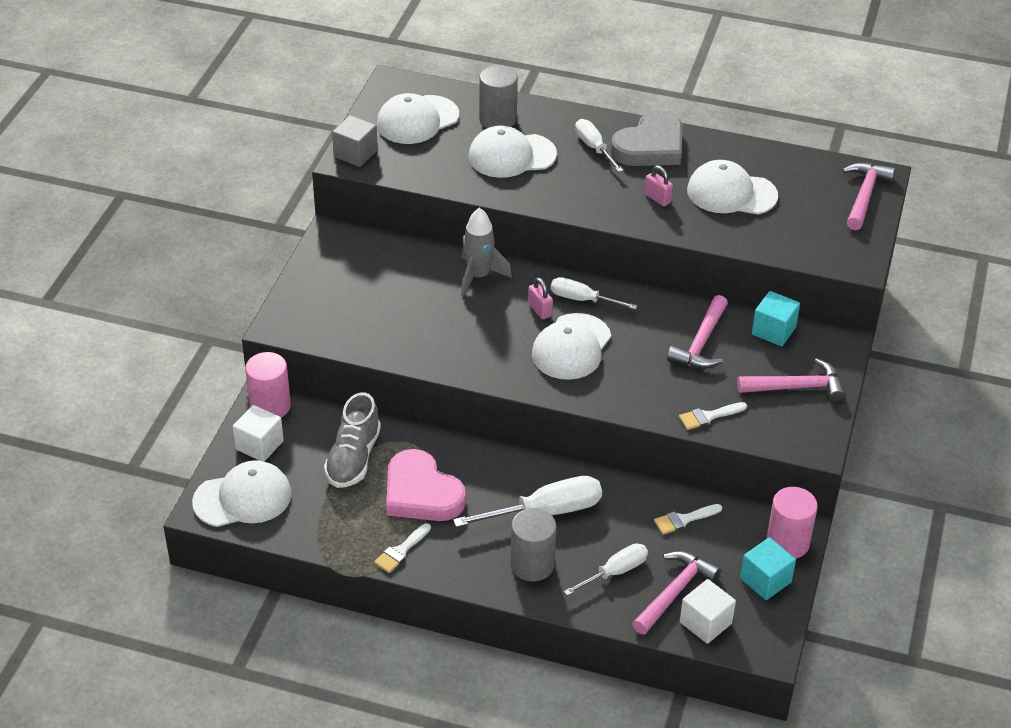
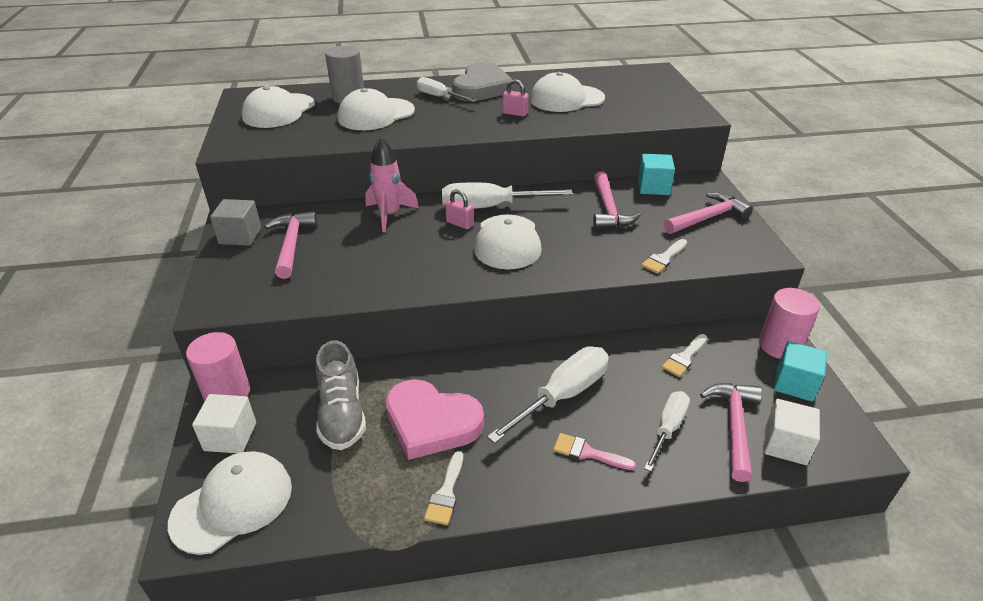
camera: 25 degrees left, 5 degrees down
(355, 154) = (233, 142): grey cube -> grey cube (240, 236)
(479, 277) = (389, 215): grey rocket -> pink rocket
(532, 565) = (587, 453): grey cylinder -> pink brush
(581, 299) = (489, 207): white screwdriver -> white screwdriver, size x1.58
(864, 195) = (658, 81): pink hammer -> pink hammer (291, 244)

